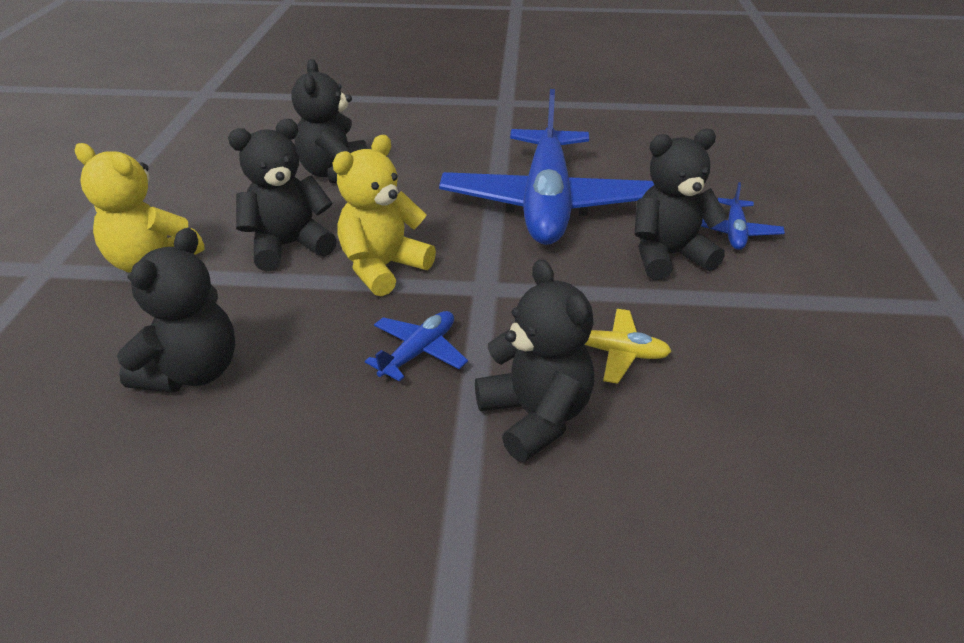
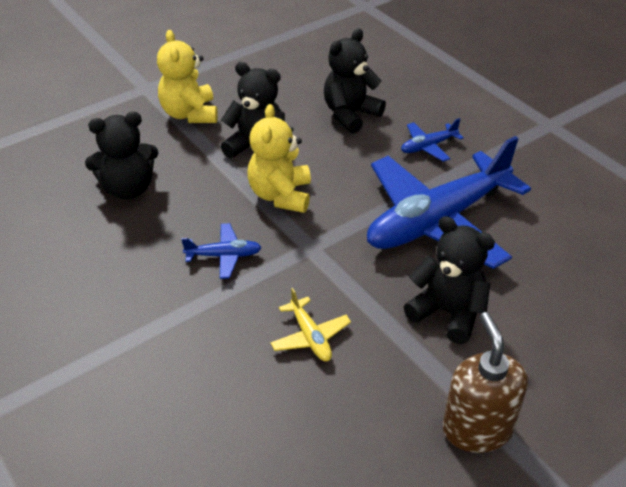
camera: 50 degrees right, 5 degrees up
(383, 268) = (281, 195): yellow teddy bear -> yellow teddy bear turned 90 degrees counterclockwise
(535, 416) = (219, 332): black teddy bear -> none
(734, 232) = (525, 334): blue plane -> blue plane (428, 146)
(826, 313) = (477, 428): none -> brown soap dispenser

